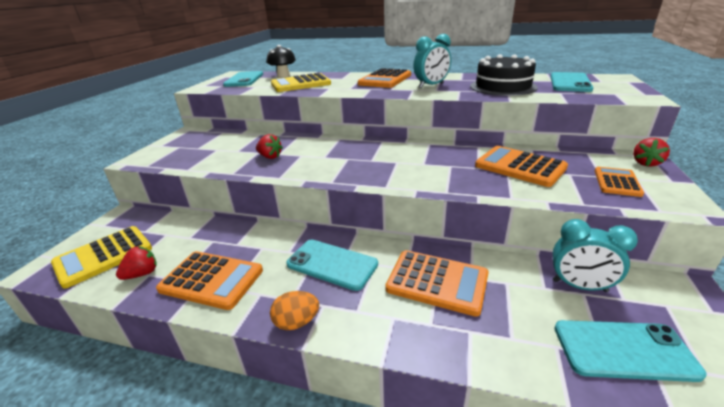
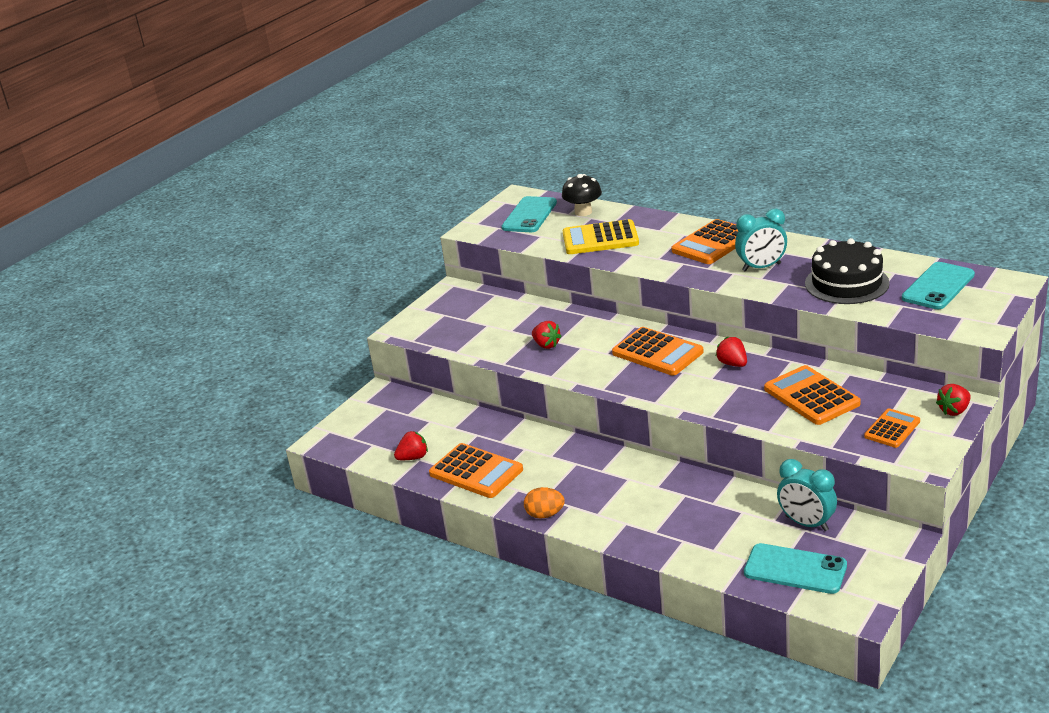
camera: 20 degrees right, 0 degrees up
(104, 256) = (374, 436): yellow calculator -> none
(332, 264) = (588, 473): turquoise phone -> none
(434, 153) = (732, 364): none -> red strawberry
(437, 282) = (679, 502): orange calculator -> orange calculator (657, 353)

